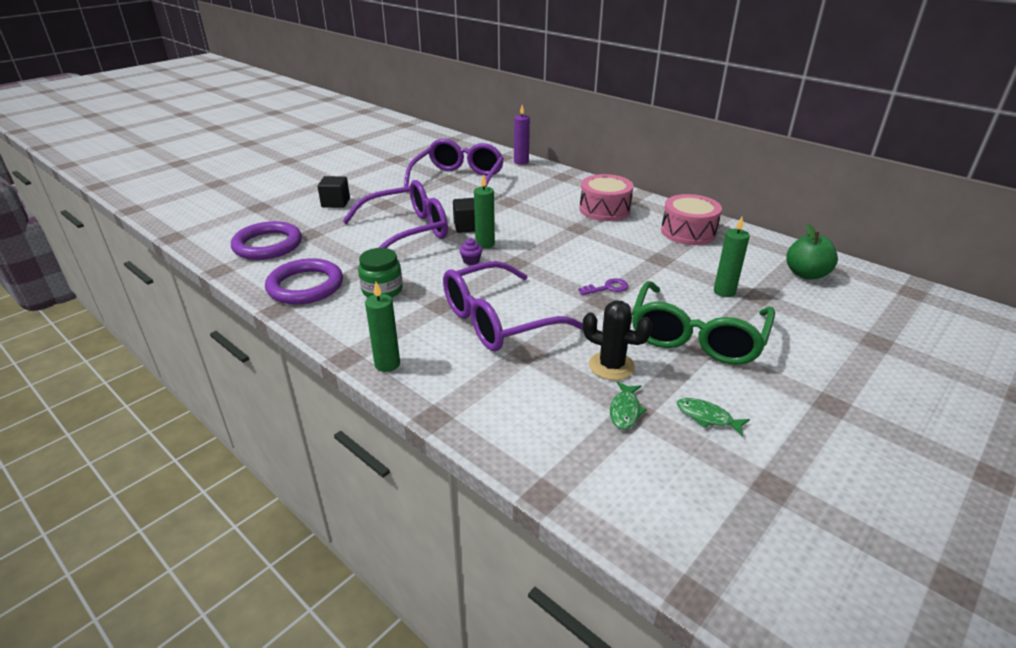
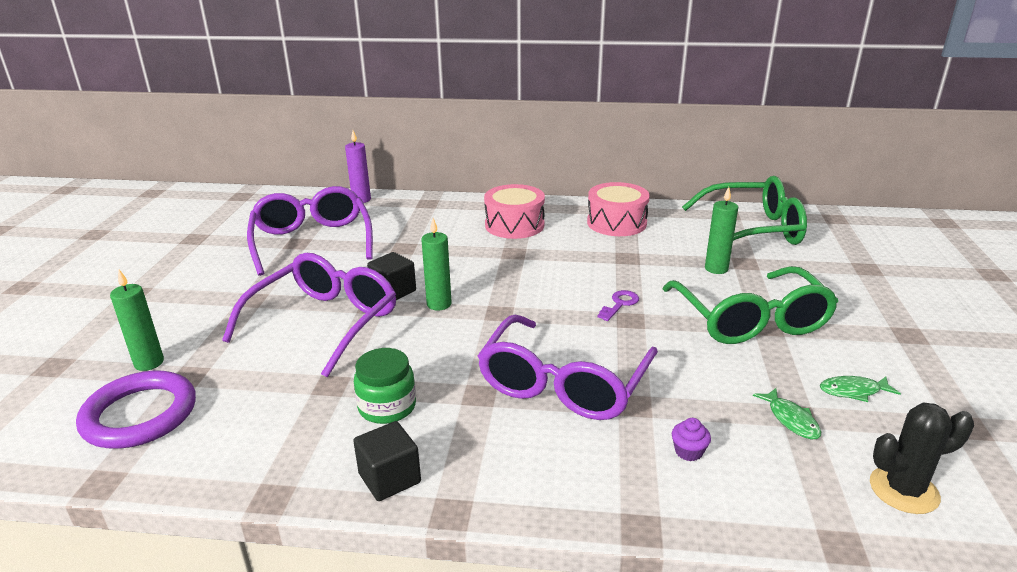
camera: 35 degrees left, 5 degrees down
(305, 286) = (274, 447): purple ring -> none
(336, 203) = (176, 320): black cube -> black cube (389, 478)
(387, 364) = (511, 494): green candle -> green candle (149, 363)
(471, 261) = (448, 329): purple cupcake -> purple cupcake (688, 452)
(611, 366) = (724, 381): black cactus -> black cactus (903, 490)
(806, 274) = (752, 230): green apple -> green glasses

